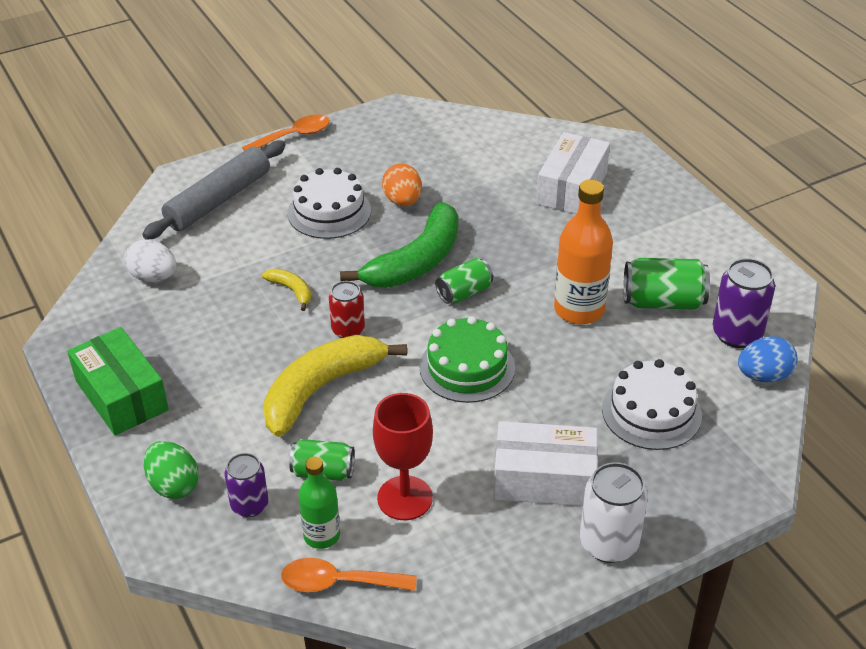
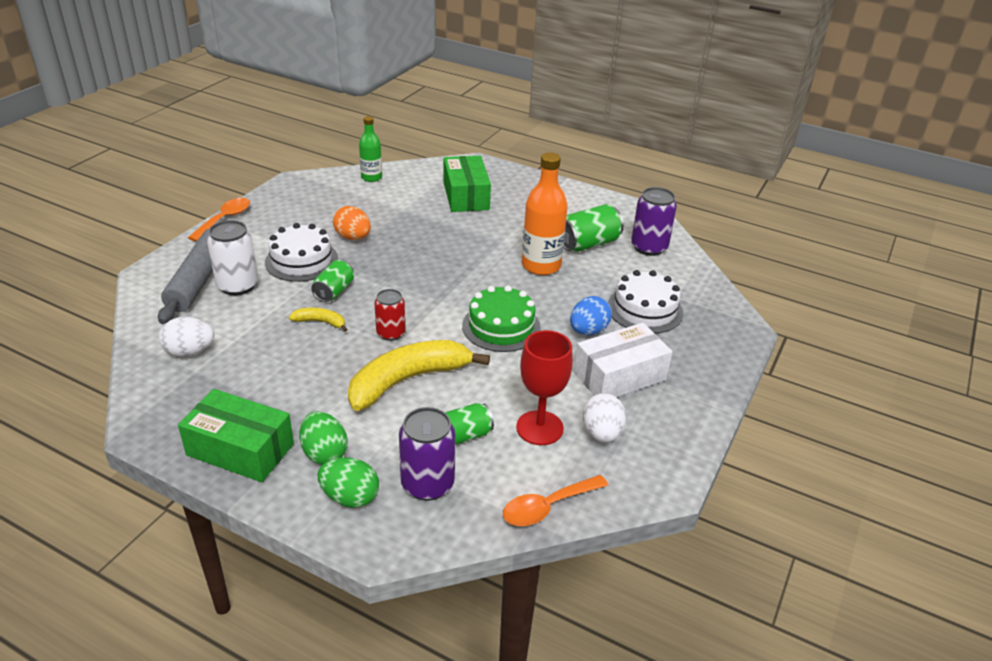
camera: 35 degrees left, 5 degrees down
(186, 432) = (324, 453): none -> green egg
(249, 505) = (427, 484): purple can -> purple can, size x1.51
(321, 389) = (408, 380): yellow banana -> yellow banana turned 45 degrees clockwise
(321, 535) = (504, 480): green bottle -> green bottle (371, 177)
(416, 261) = (400, 272): green banana -> none
(463, 533) = (601, 433): none -> white egg
(464, 293) = (454, 281): green can -> green can (334, 291)
(572, 188) = (466, 196): white box -> green box
(609, 543) = (697, 398): white can -> white can (238, 285)
(763, 376) = (687, 265): blue egg -> blue egg (588, 331)

